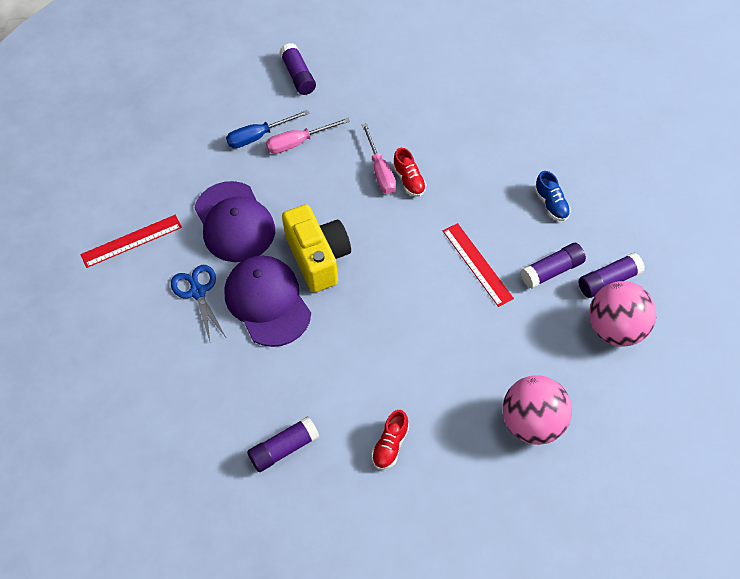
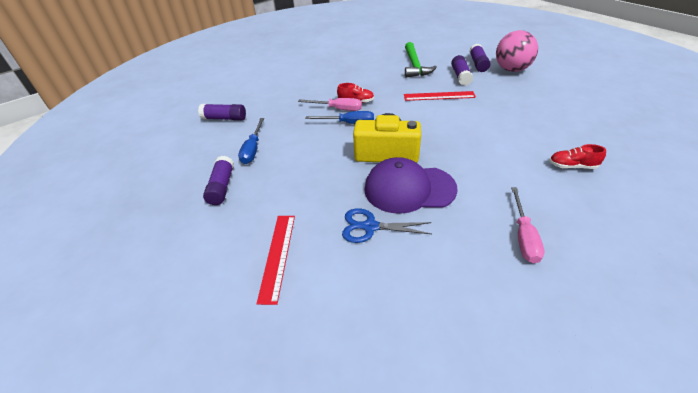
camera: 60 degrees left, 15 degrees down
(234, 222) = (318, 184): purple cap -> none
(284, 449) = (562, 222): purple glue stick -> purple glue stick (222, 187)
(298, 142) = (279, 133): pink screwdriver -> pink screwdriver (523, 236)
(355, 196) = (348, 123): none -> blue screwdriver
(390, 445) = (572, 166): red shoe -> red shoe turned 135 degrees clockwise
(533, 423) = (569, 108): pink ball -> none
(551, 204) = (415, 65): blue shoe -> green hammer

